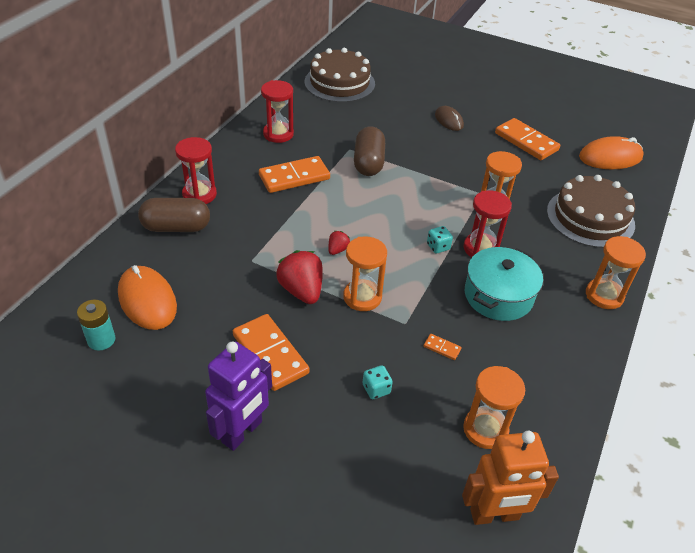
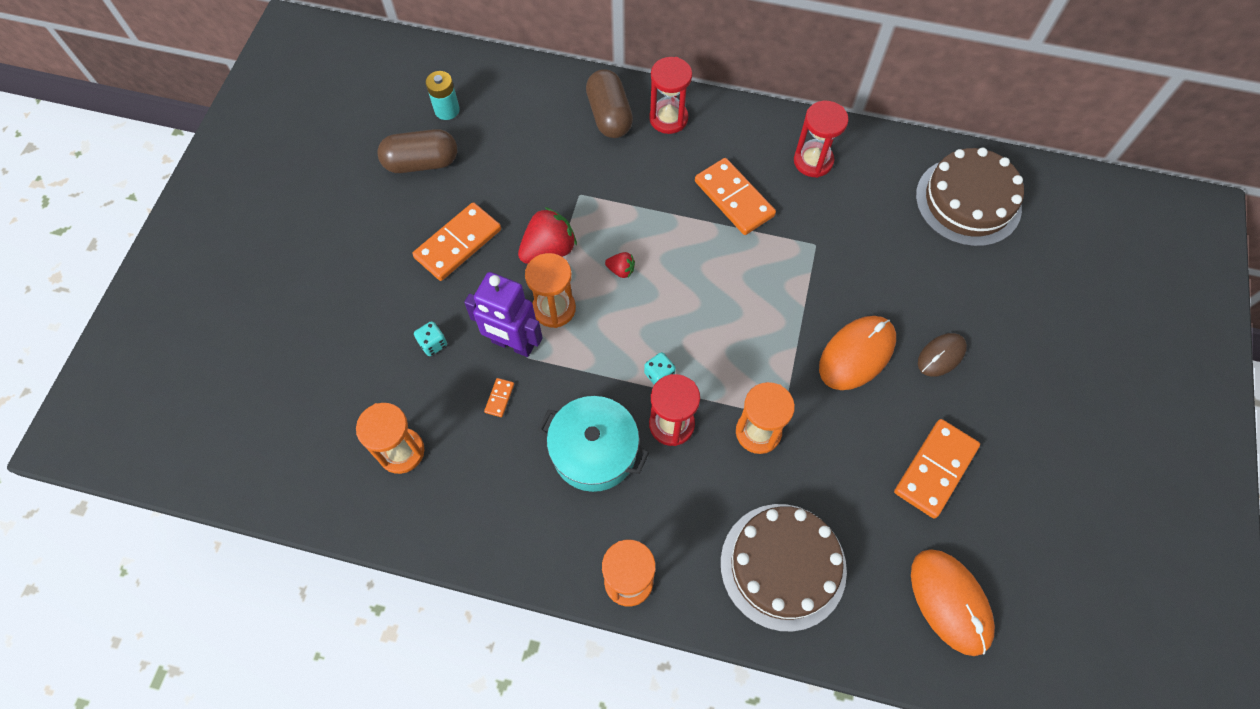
camera: 80 degrees right, 20 degrees up
(147, 300) = (502, 126): orange mouse -> orange mouse (856, 354)
(242, 432) = (367, 245): purple robot -> purple robot (512, 344)
(368, 163) = (795, 271): brown capsule -> brown capsule (422, 163)
(494, 515) = (308, 467): orange robot -> none

